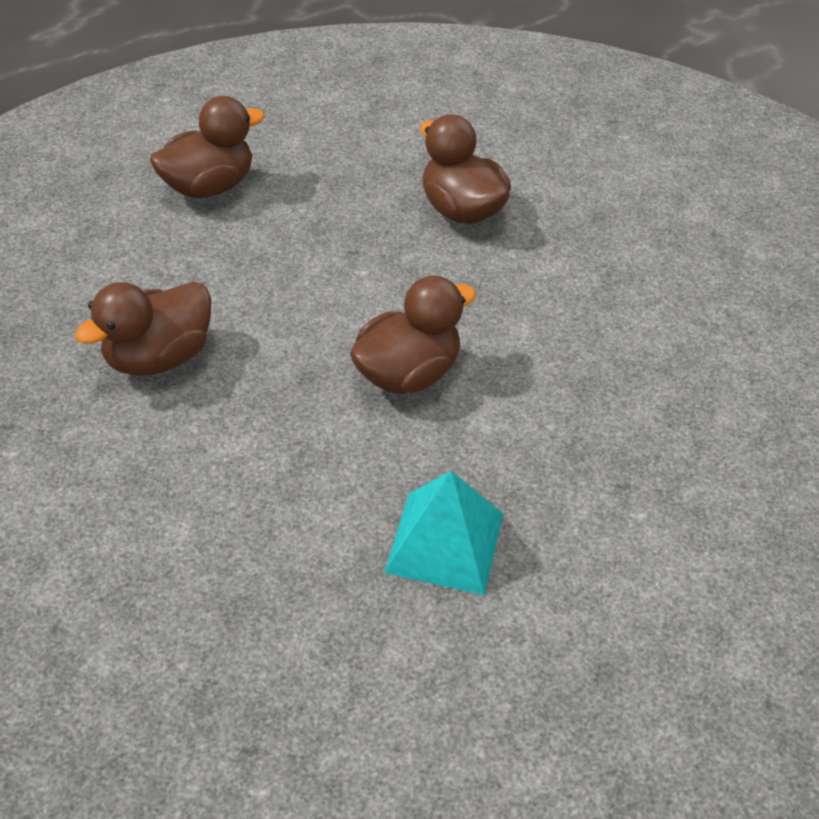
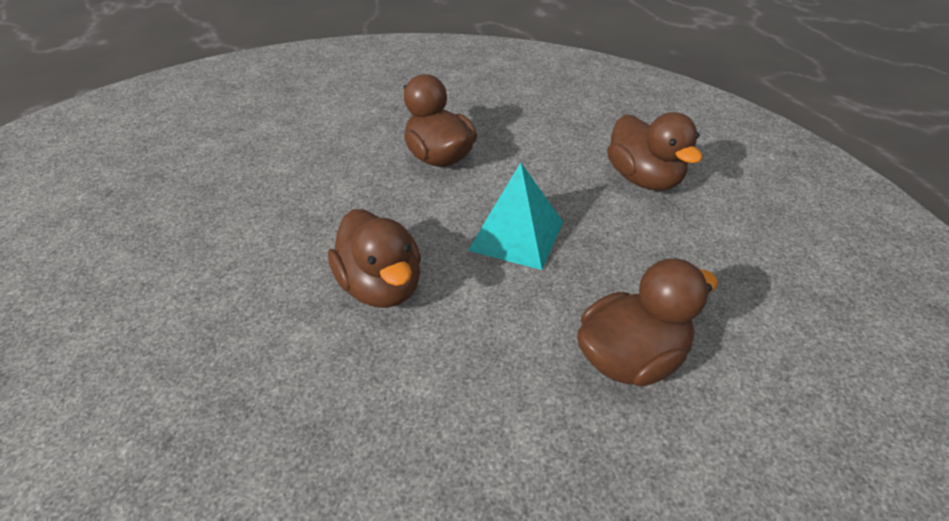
camera: 100 degrees right, 5 degrees down
(445, 542) = (189, 291): turquoise pyramid -> turquoise pyramid (516, 235)

